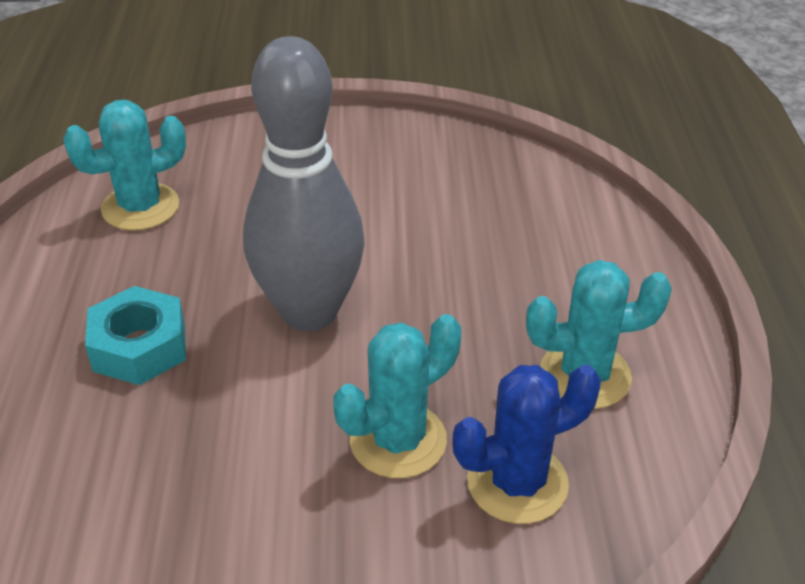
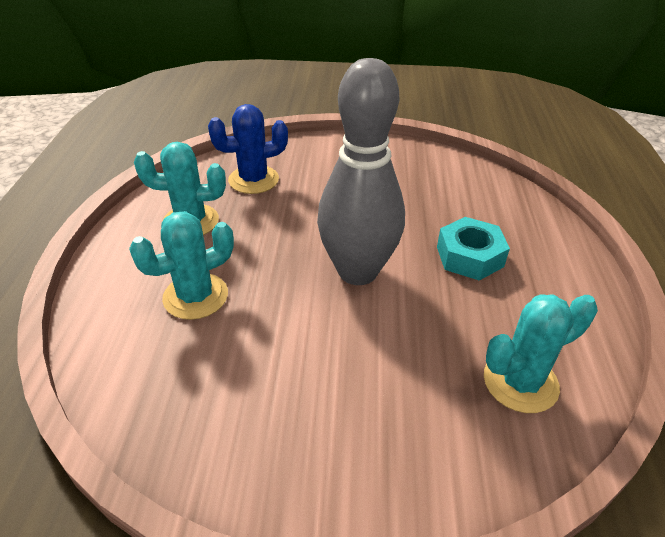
camera: 175 degrees left, 0 degrees up
(398, 440) = (309, 199): turquoise cactus -> turquoise cactus (195, 296)

